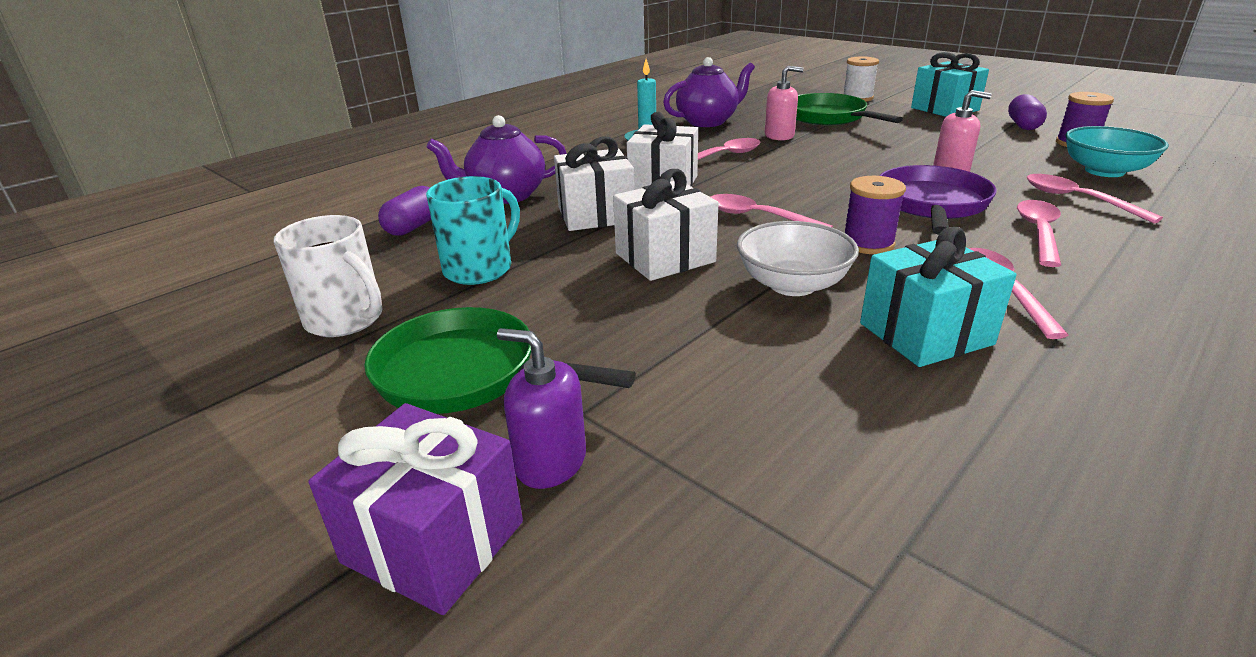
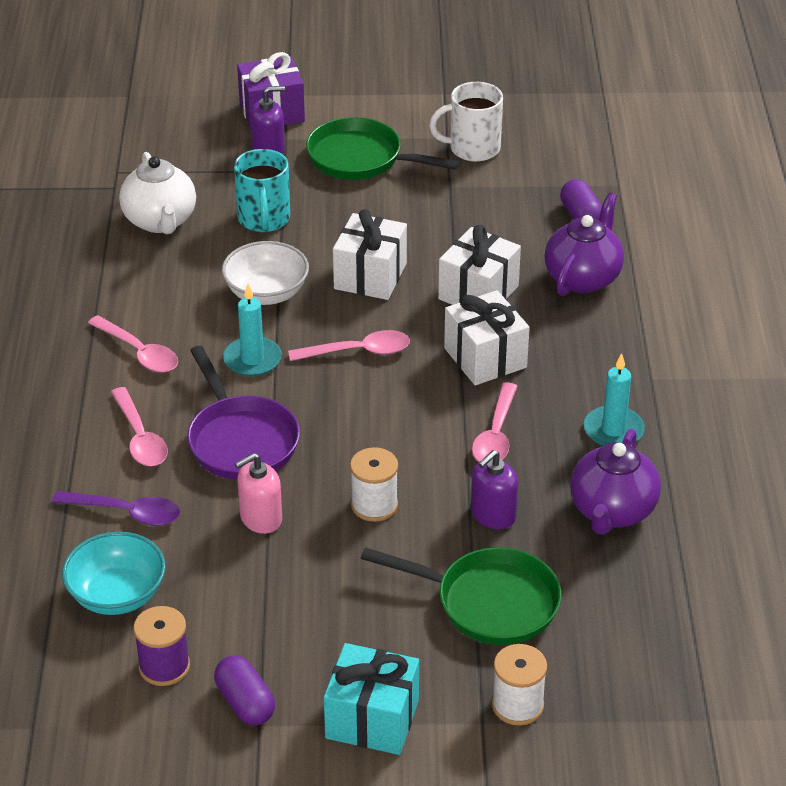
camera: 135 degrees right, 10 degrees up
(466, 374) = (361, 158): green pan -> green pan turned 135 degrees counterclockwise
(480, 269) = (468, 210): turquoise mug -> turquoise mug (264, 219)
(779, 136) = (493, 515): pink soap dispenser -> purple soap dispenser
(854, 155) = (374, 505): none -> white spool
(857, 429) = (160, 221): none -> white teapot
(868, 243) = (252, 359): purple spool -> turquoise candle
(925, 334) = (164, 292): turquoise gift -> none
(1077, 200) = (126, 512): pink spoon -> purple spoon

